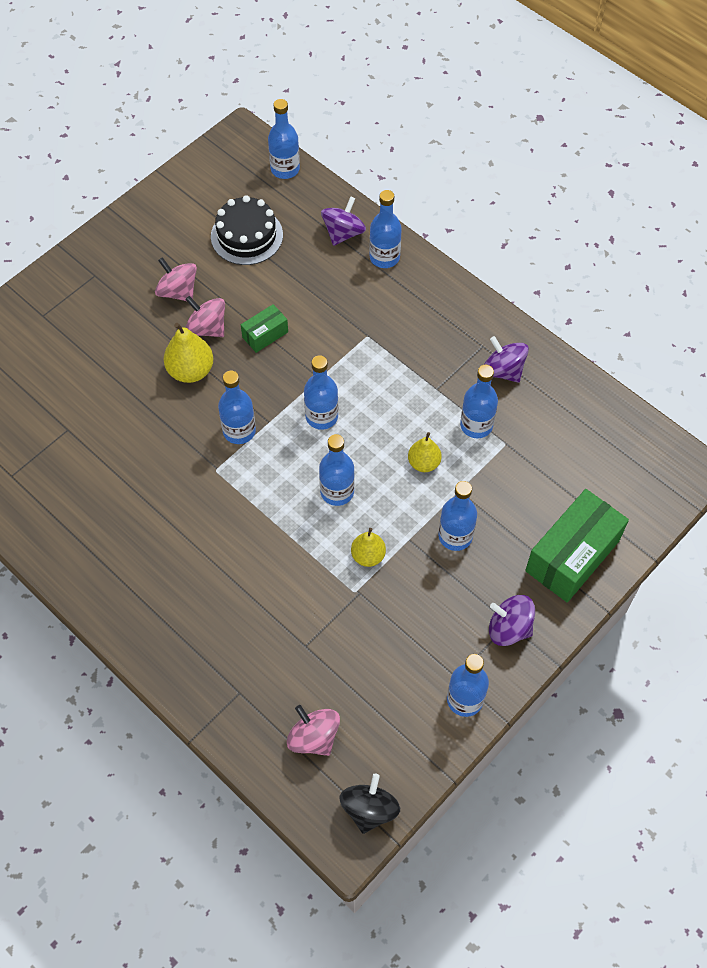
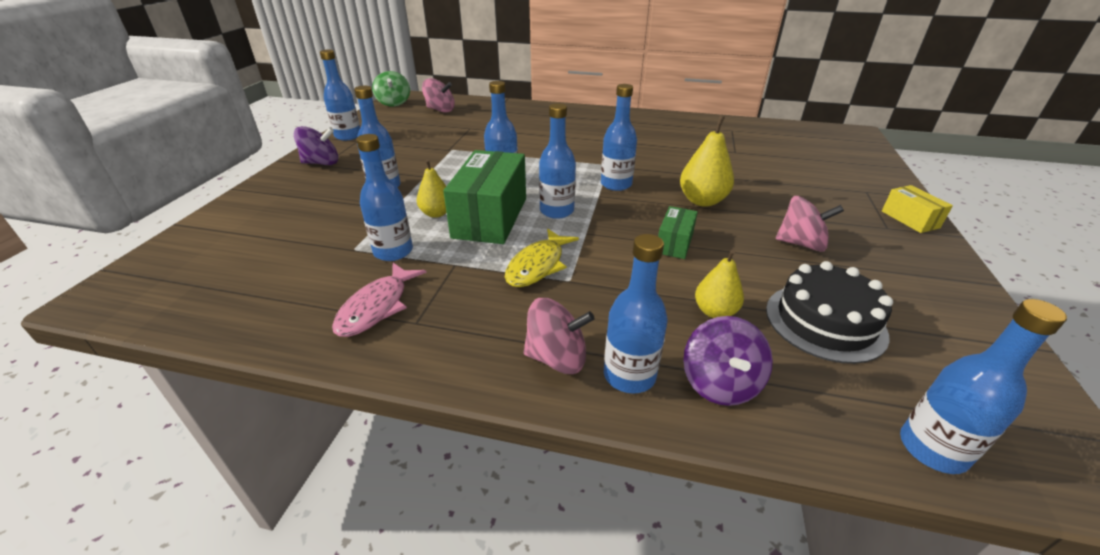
camera: 150 degrees right, 25 degrees down
(65, 273) = (910, 219): none -> yellow box
(207, 328) = (732, 229): pink spinning top -> pink spinning top (557, 358)
(368, 556) = (453, 162): yellow pear -> yellow pear (715, 312)
(369, 809) = (394, 103): black spinning top -> green spinning top
(379, 359) = (538, 265): none -> yellow fish
(503, 370) = (377, 307): purple spinning top -> pink fish
(572, 556) = (266, 204): green box -> green box (490, 217)

